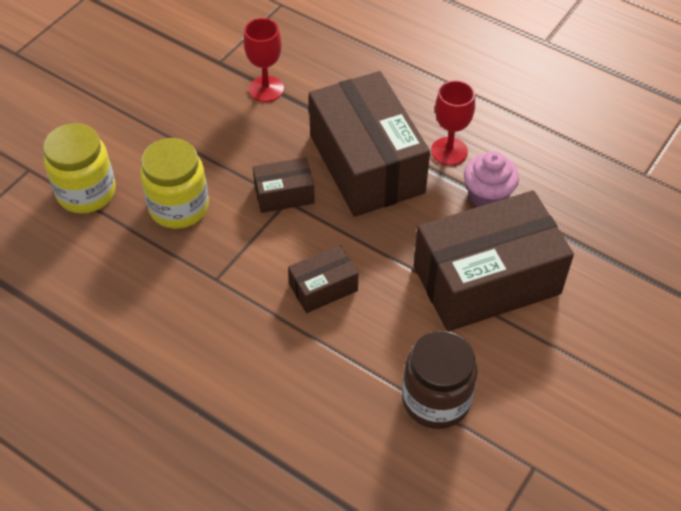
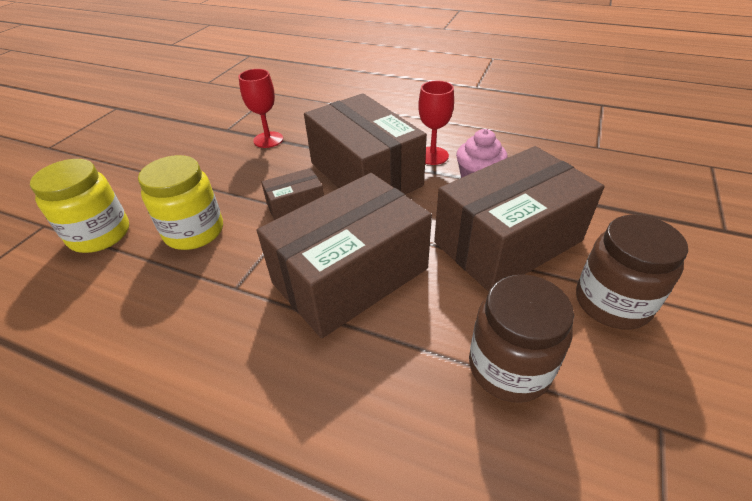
camera: 10 degrees left, 10 degrees down
(323, 287) = (350, 275): brown box -> brown box, size x2.16
(554, 362) = (612, 302): none -> brown jar

